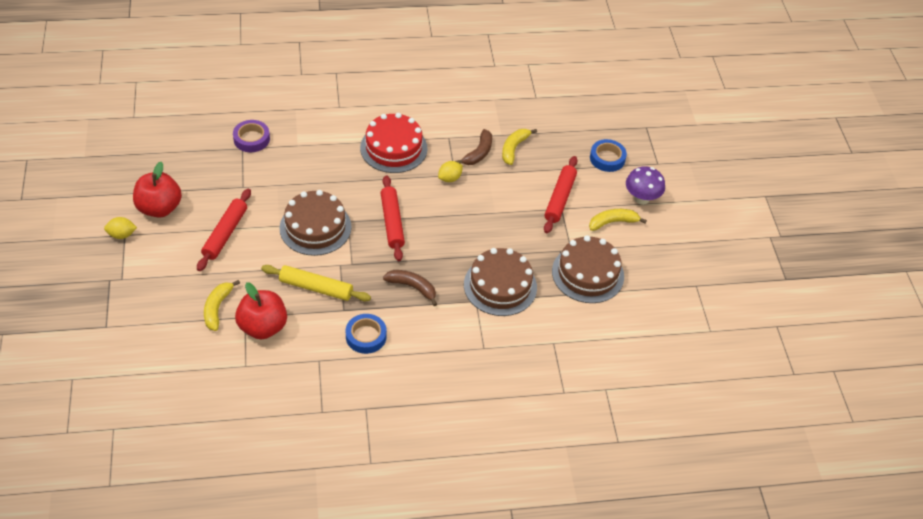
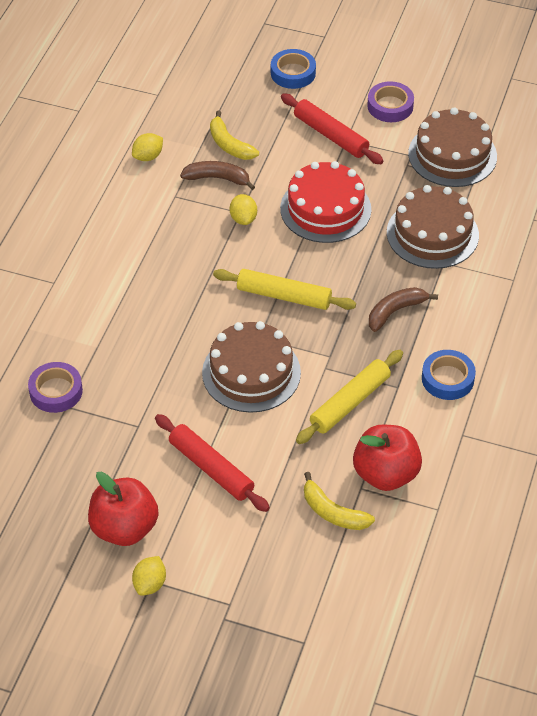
camera: 60 degrees left, 0 degrees up
(392, 222) = (283, 296): red rolling pin -> yellow rolling pin
(393, 148) = (161, 253): red cake -> red cake (325, 209)
(475, 112) = (148, 156): none -> yellow lemon
(478, 153) = (218, 178): brown banana -> brown banana turned 45 degrees counterclockwise
(613, 222) = (390, 106): yellow banana -> purple tape
(641, 198) = (368, 70): purple mushroom -> none

